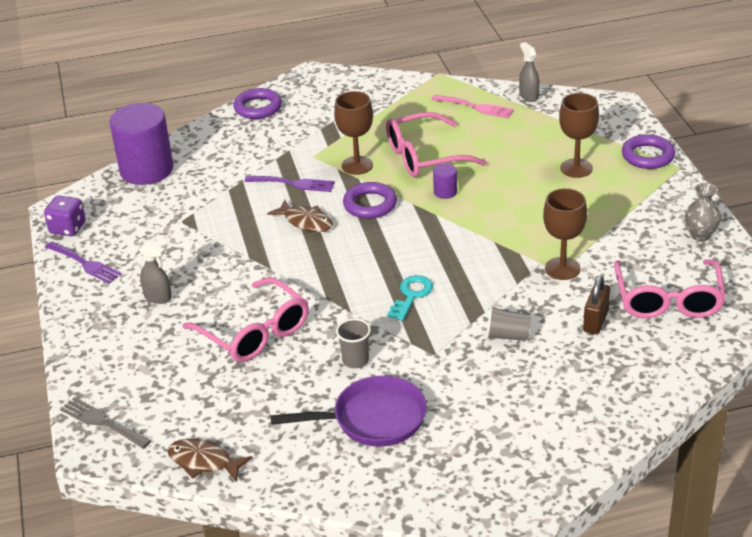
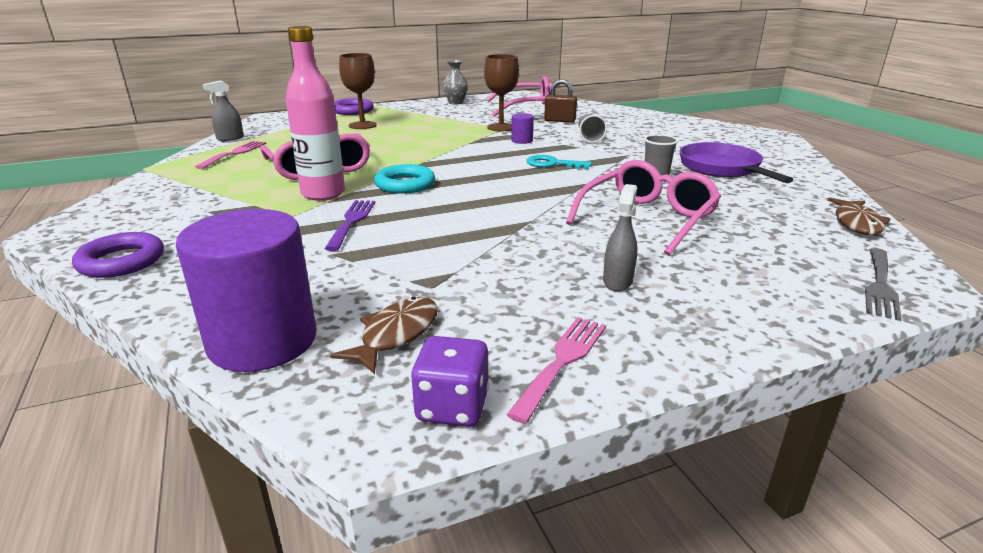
camera: 100 degrees left, 10 degrees down
(85, 264) = (562, 361): purple fork -> pink fork
(306, 222) = (436, 210): brown fish -> brown fish (396, 334)
(357, 165) = (323, 193): brown goblet -> pink bottle
(370, 204) = (405, 184): purple ring -> turquoise ring
(445, 192) = (388, 159): purple cylinder -> purple cylinder (522, 141)

